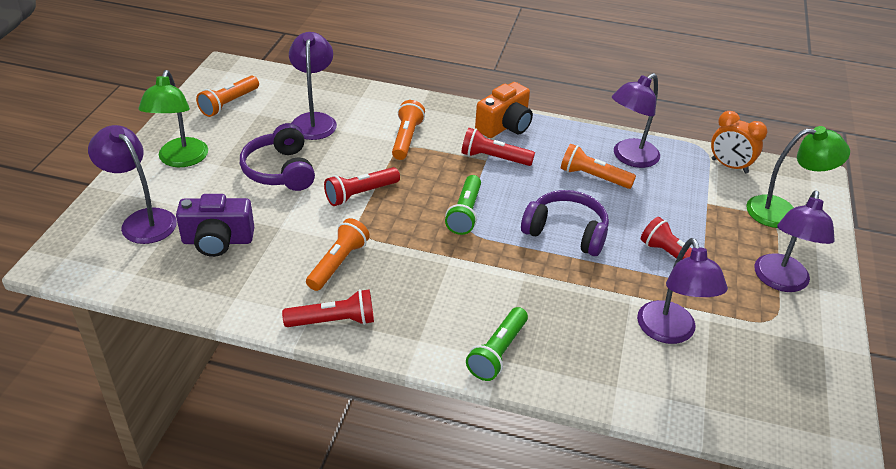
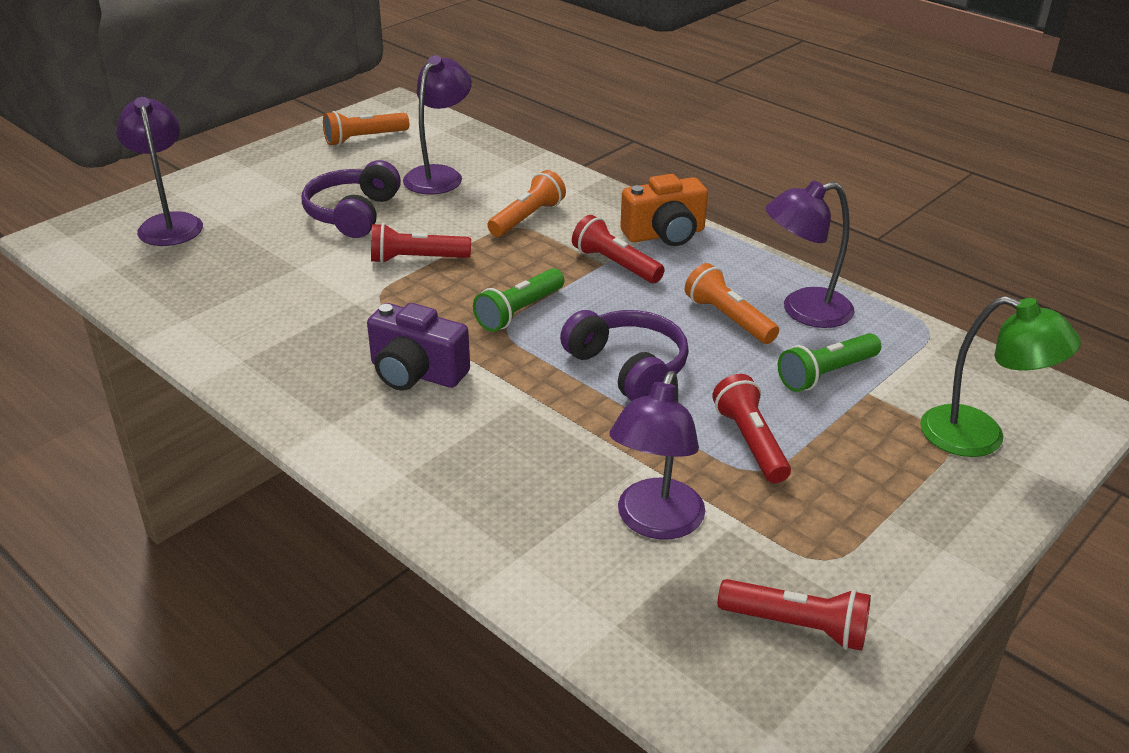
camera: 30 degrees right, 5 degrees down
(181, 160) = (262, 178): green lamp -> none
(218, 241) = (221, 262): purple camera -> purple camera (416, 373)
(333, 321) = (259, 373): red flashlight -> red flashlight (797, 626)
(338, 263) = (322, 319): orange flashlight -> none
(497, 352) = (408, 466): green flashlight -> green flashlight (826, 374)
(729, 166) = (949, 359): orange clock -> none
(780, 281) = (887, 519): purple lamp -> none

